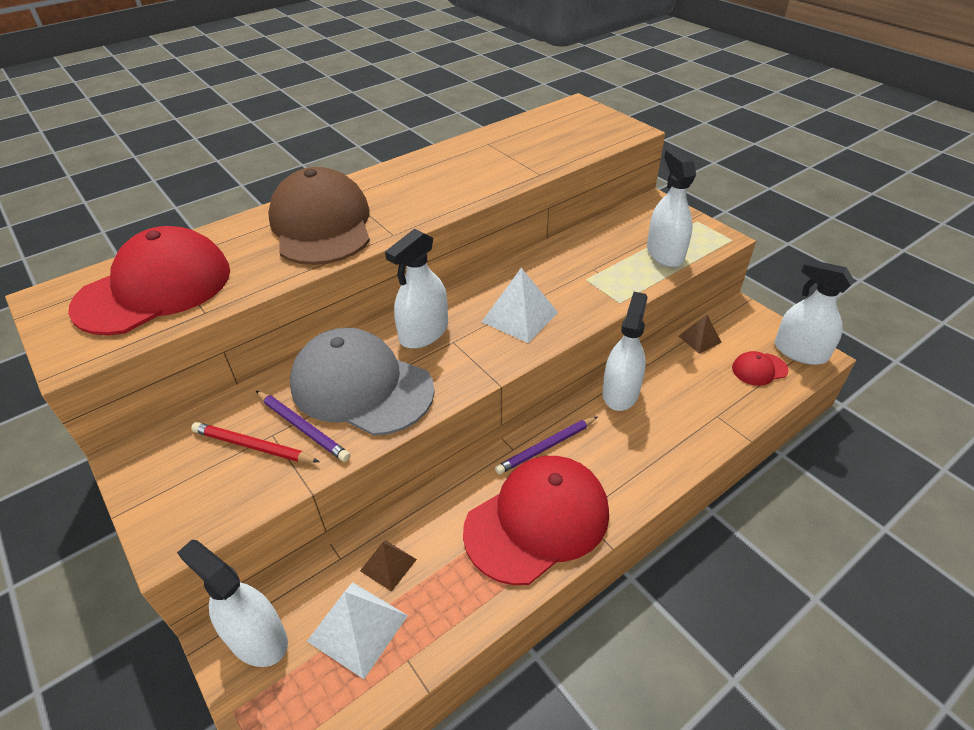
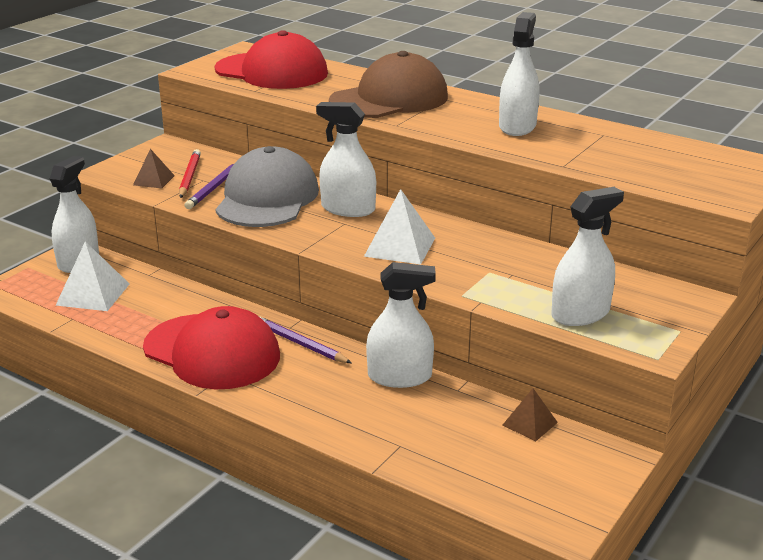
camera: 70 degrees right, 15 degrees down
(388, 565) = (148, 294): brown pyramid -> brown pyramid (154, 180)
(759, 369) = (503, 474): red cap -> none
(800, 352) = (563, 509): white spray bottle -> white spray bottle (517, 126)

